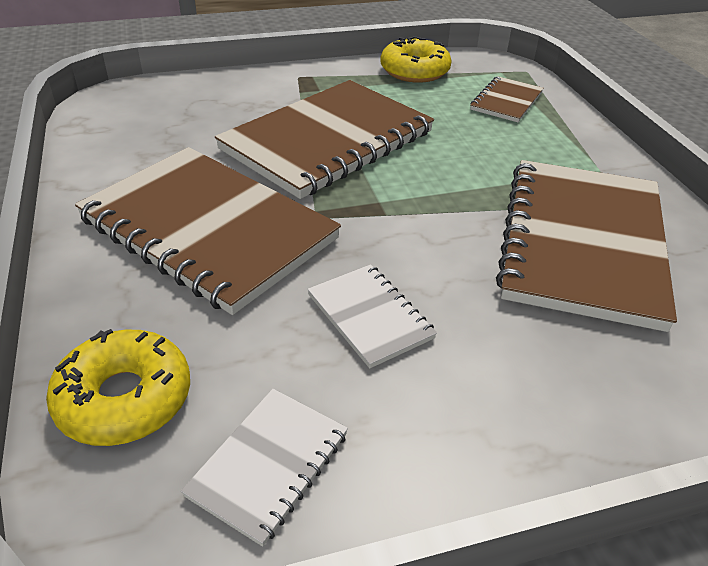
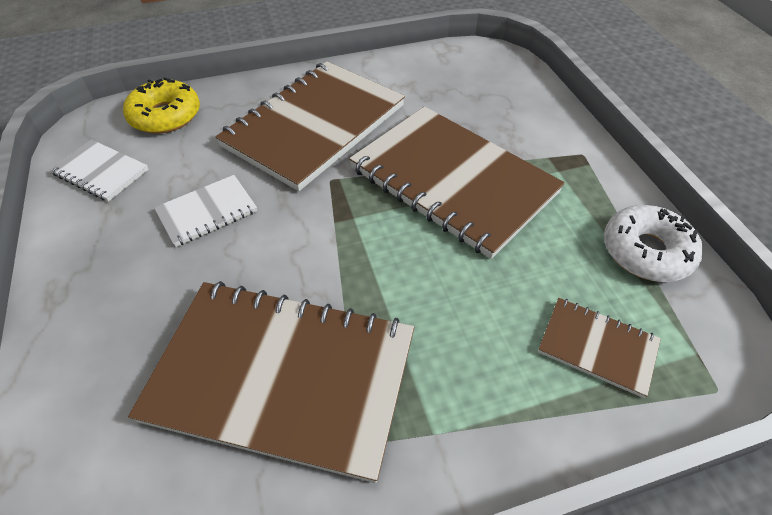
camera: 90 degrees right, 10 degrees up
(414, 71) = (646, 251): yellow donut -> white donut

